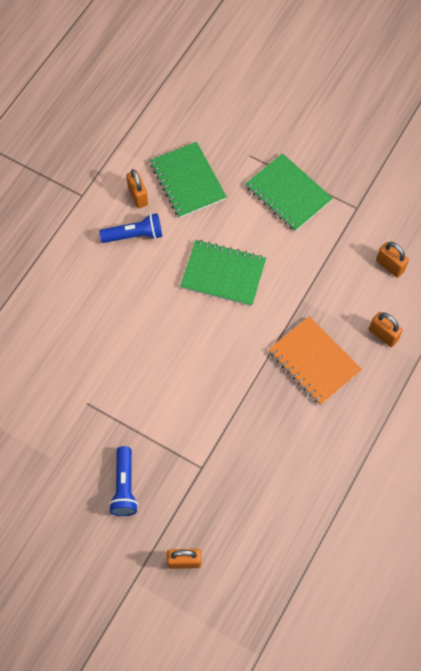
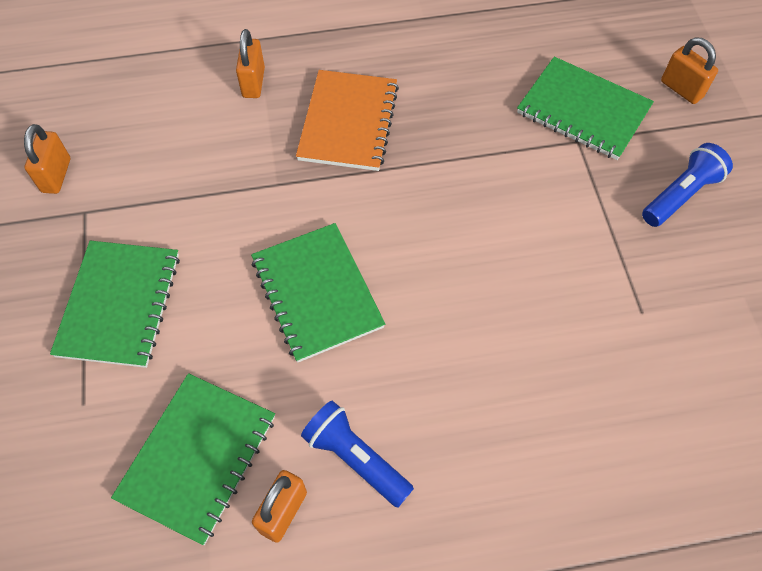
camera: 130 degrees left, 5 degrees down
(218, 490) = (583, 110): none -> green notebook
(390, 266) = (150, 128): orange padlock -> orange padlock (56, 175)

